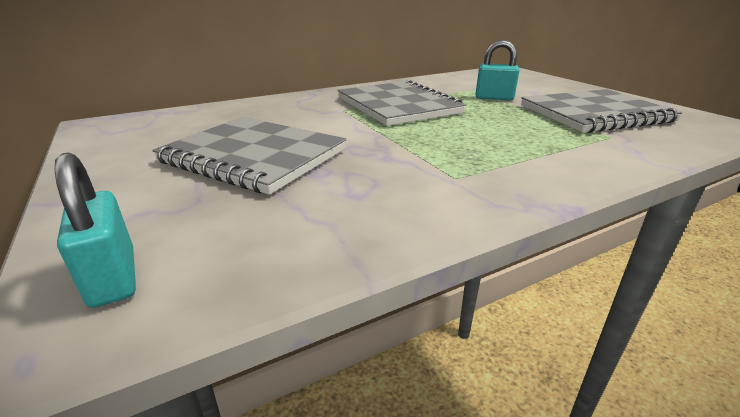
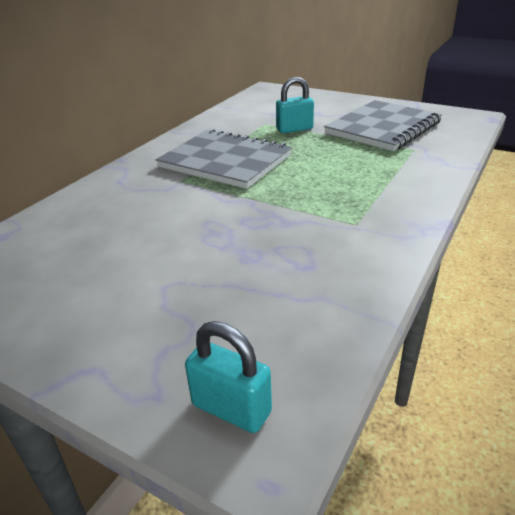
camera: 30 degrees left, 5 degrees up
(254, 156) = (174, 261): grey notebook -> none

